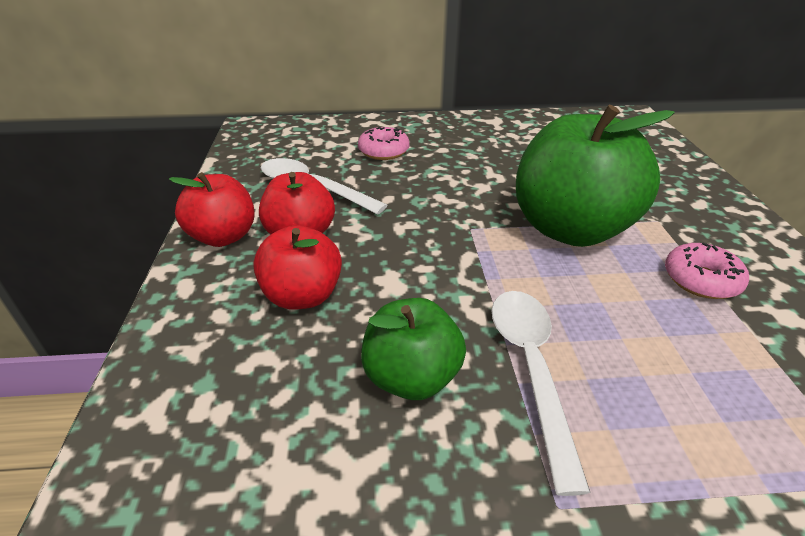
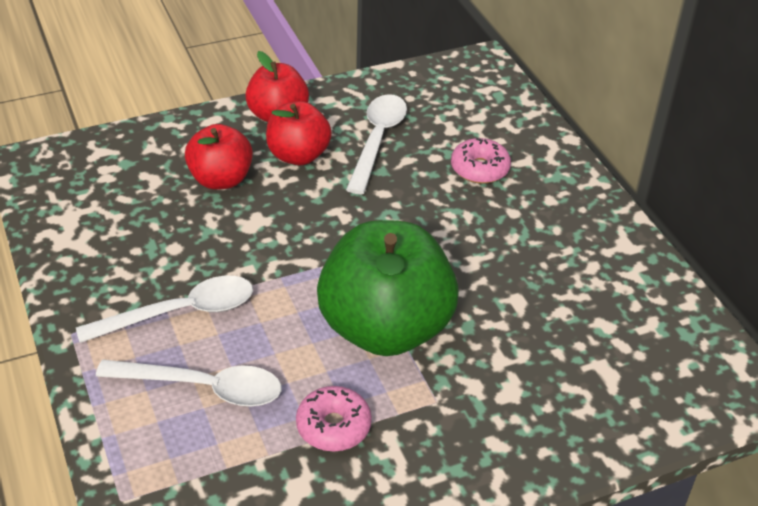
camera: 70 degrees right, 5 degrees up
(411, 377) = (155, 253): green apple -> none
(660, 367) = (203, 387): none -> white spoon

